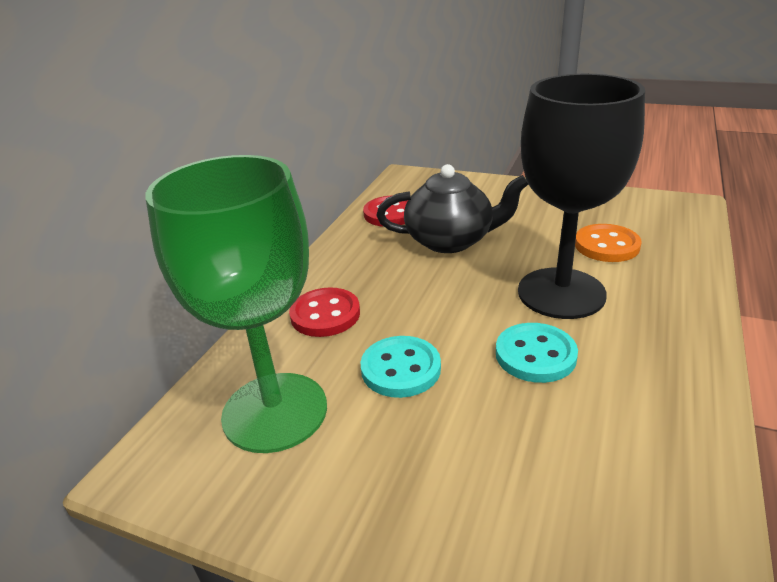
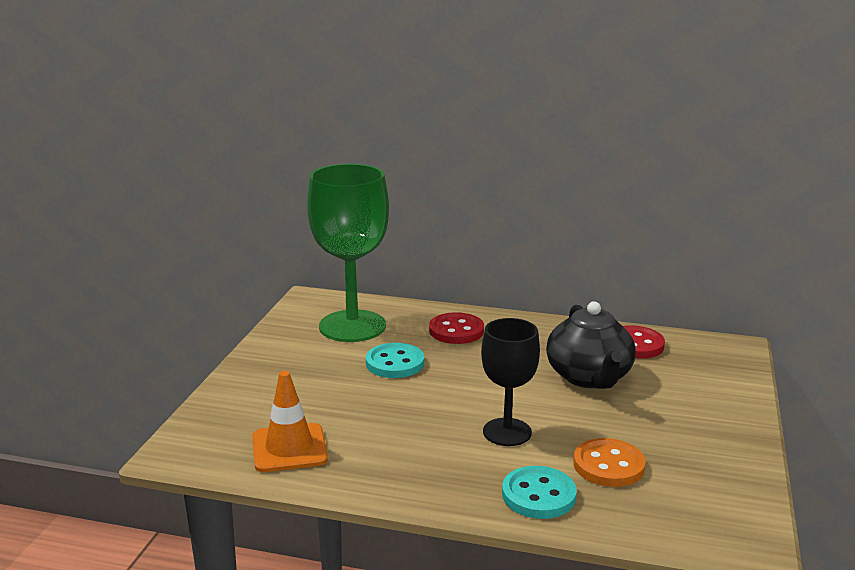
camera: 80 degrees right, 10 degrees down
(535, 355) = (415, 416): turquoise button -> turquoise button (538, 495)
(561, 293) = (507, 432): black goblet -> black goblet, size x0.59
(641, 479) = (289, 448): none -> orange traffic cone

